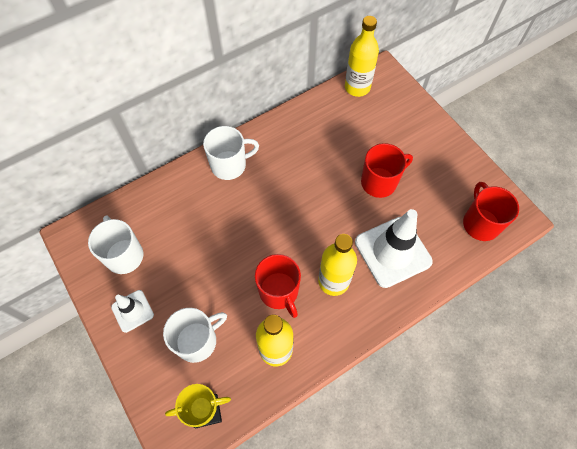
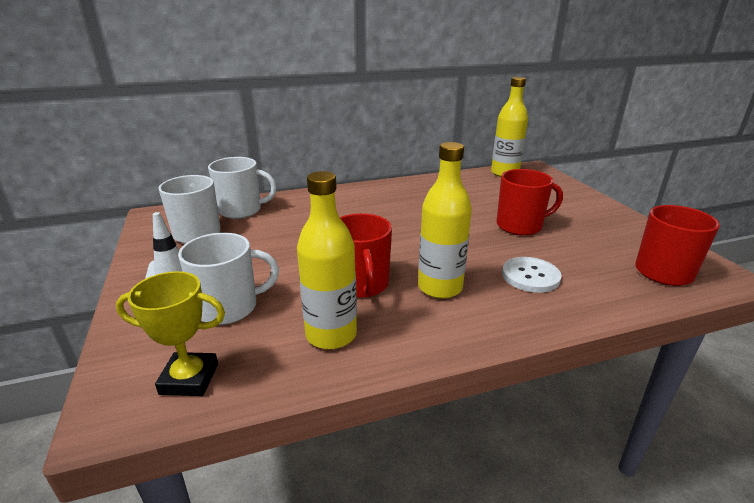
camera: 15 degrees right, 35 degrees down
(229, 165) = (350, 197): white mug -> white mug (241, 210)
(392, 252) = (530, 276): white traffic cone -> white button

